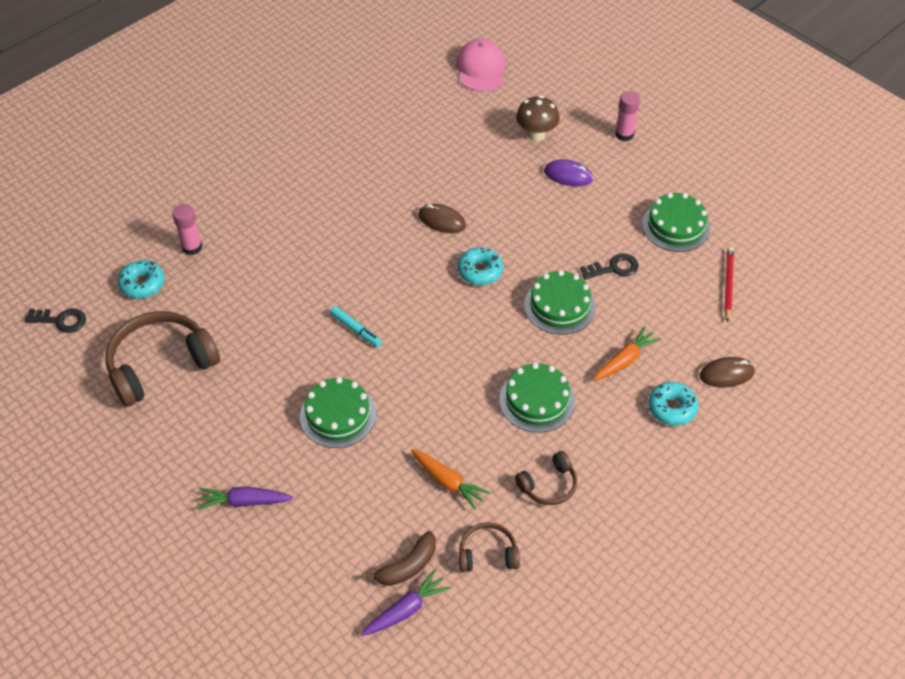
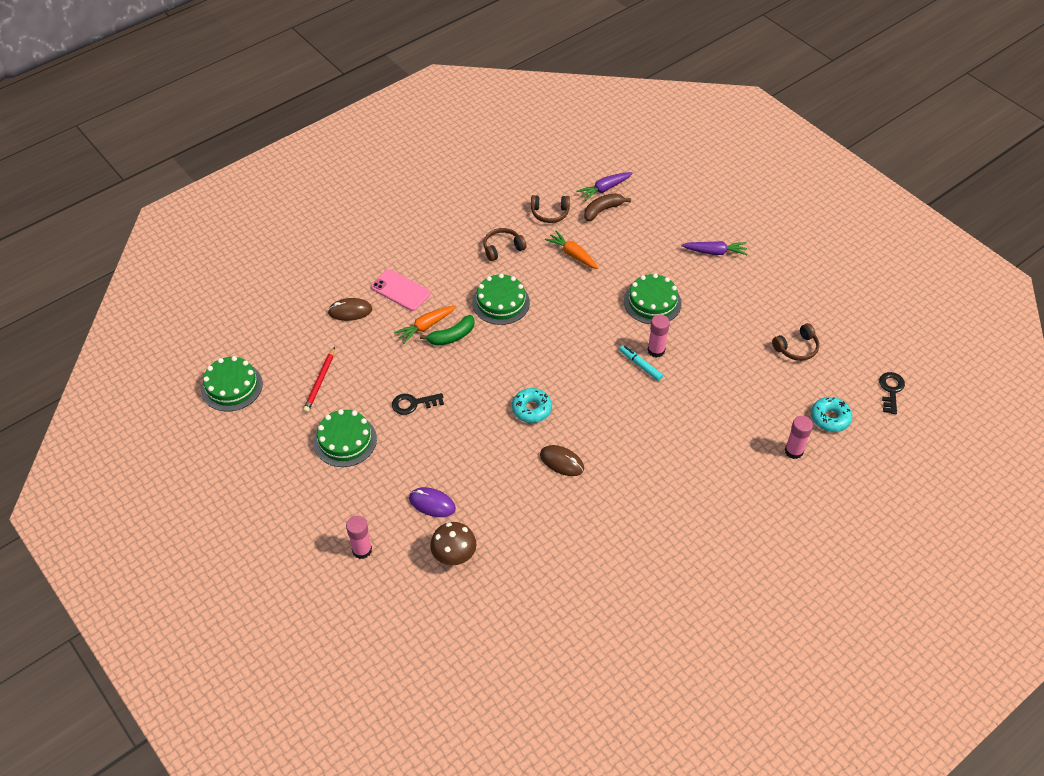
camera: 175 degrees left, 0 degrees up
(61, 320) = (891, 390): black key -> black key turned 90 degrees clockwise
(160, 365) = (796, 348): brown headphones -> brown headphones, size x0.51
(336, 349) = (656, 350): none -> pink glue stick
(481, 68) = (501, 660): pink cap -> none
(559, 306) = (468, 373): green cake -> green cake (232, 386)
(589, 350) = (452, 336): none -> green banana
(671, 408) = (400, 290): turquoise donut -> pink phone

